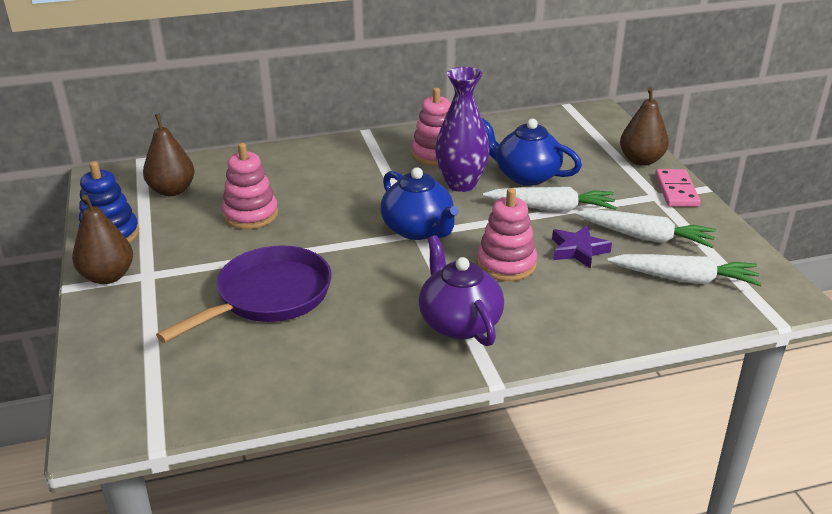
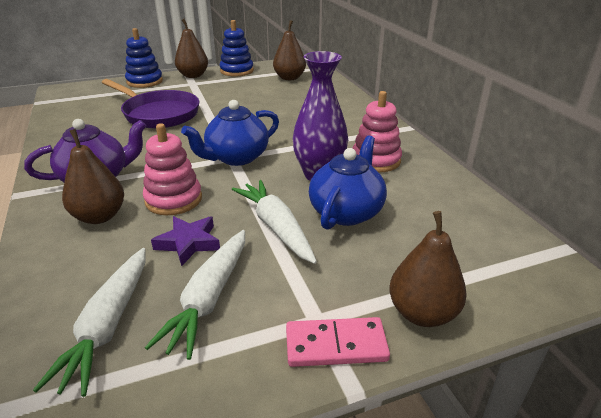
camera: 85 degrees right, 0 degrees up
(109, 327) = (144, 81): none -> blue stacking toy
(250, 215) = (259, 100): pink stacking toy -> none
(539, 307) = (99, 216): none -> brown pear
(551, 208) = (276, 227): white carrot -> white carrot turned 150 degrees clockwise

